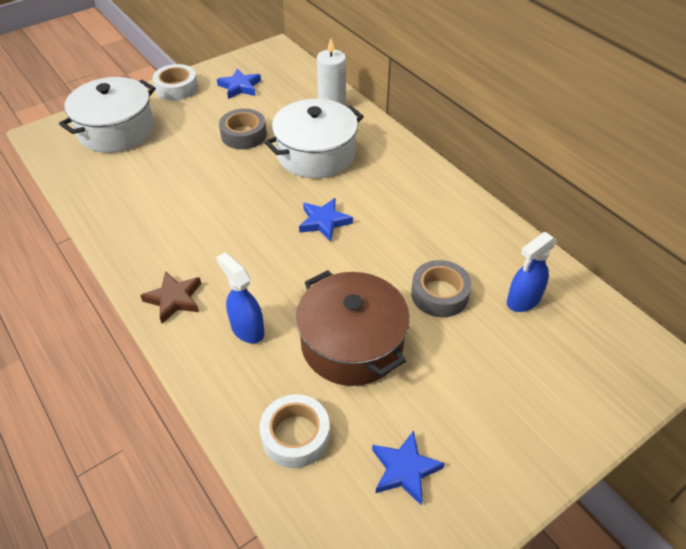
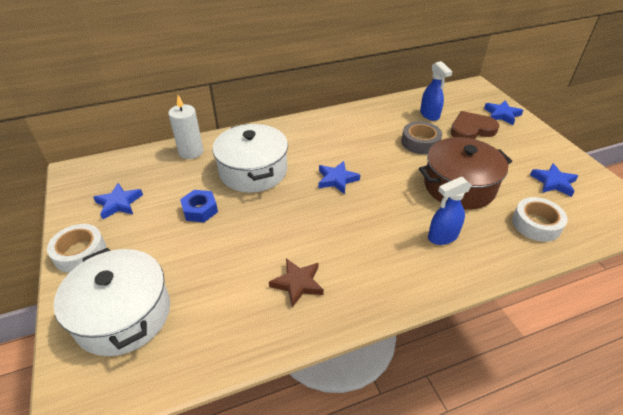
camera: 75 degrees left, 5 degrees down
(174, 299) = (404, 279): brown star -> brown star (297, 283)
(244, 135) = (200, 210): grey tape -> blue nut
(508, 357) = (471, 129): none -> brown heart
(583, 403) = (502, 115): none -> blue star

